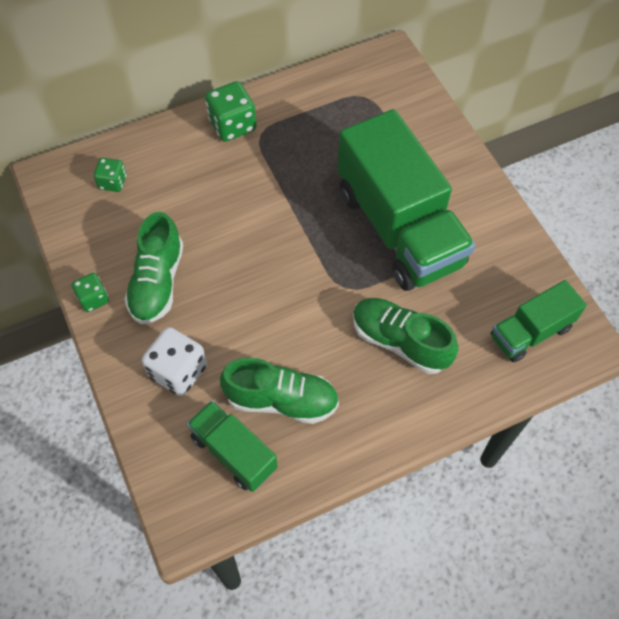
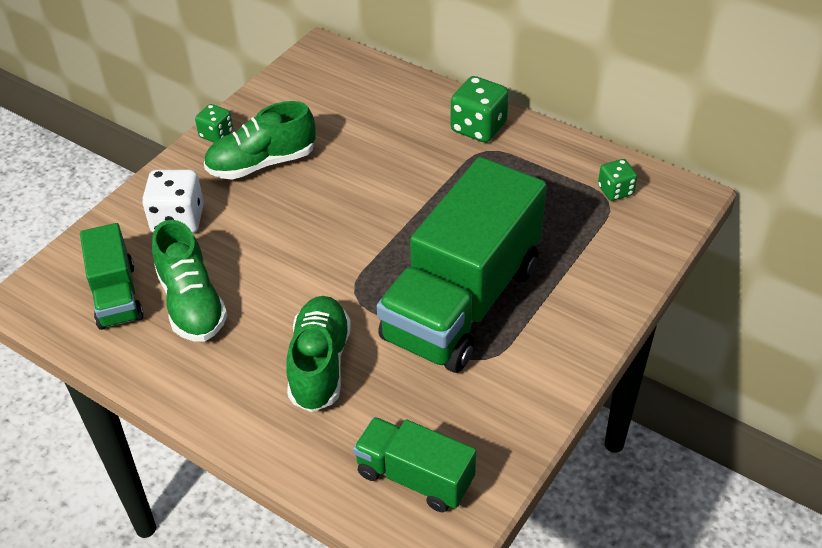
camera: 60 degrees right, 15 degrees down
(113, 182) = (346, 87): green dice -> green dice (615, 191)
(234, 452) = (116, 295): green truck -> green truck turned 150 degrees clockwise

